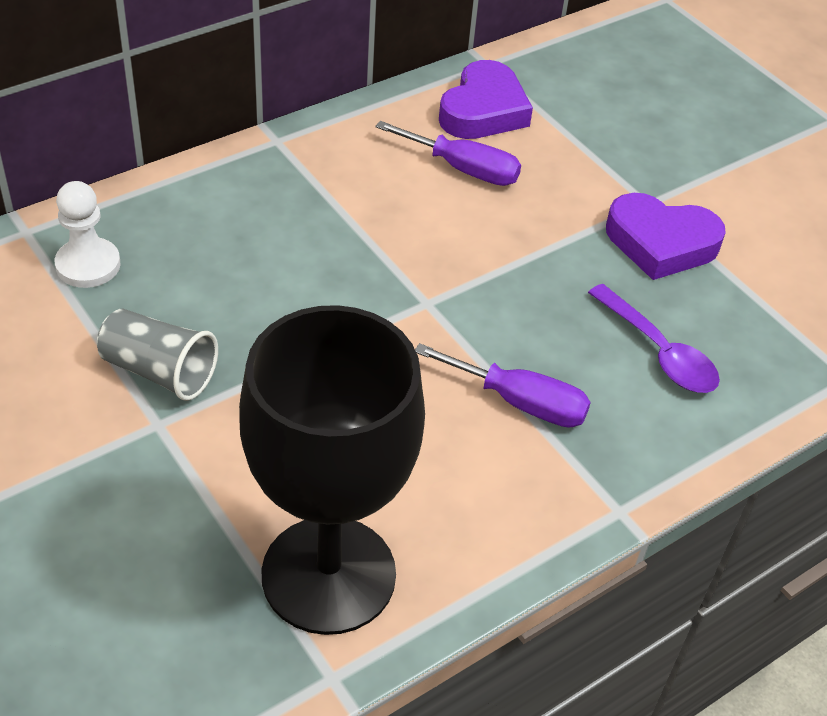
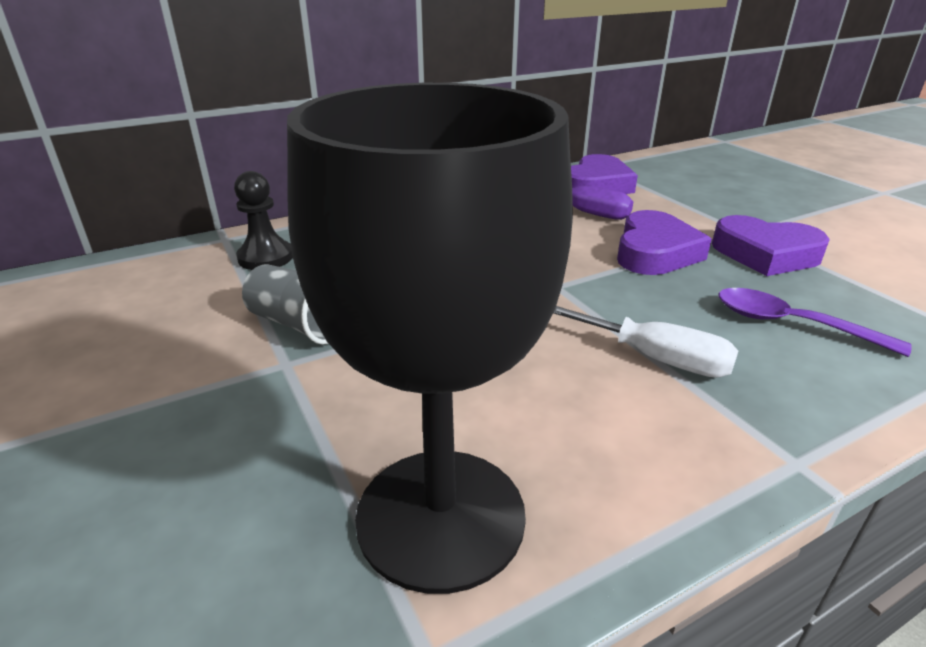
camera: 10 degrees right, 15 degrees down
(88, 265) = (266, 257): white pawn -> black pawn
(520, 402) = (656, 358): purple screwdriver -> white screwdriver
(539, 243) = (655, 252): none -> purple heart
(659, 351) = (791, 324): purple spoon -> purple spoon turned 150 degrees clockwise

